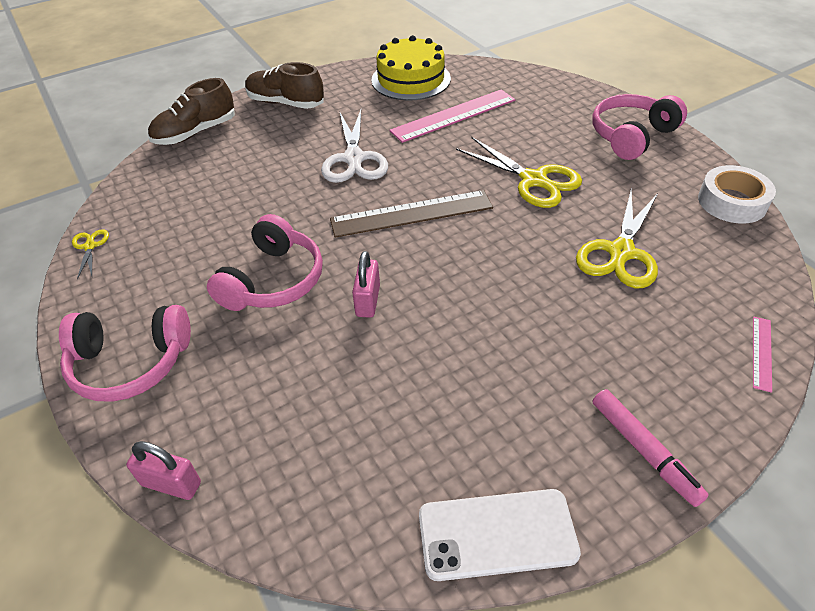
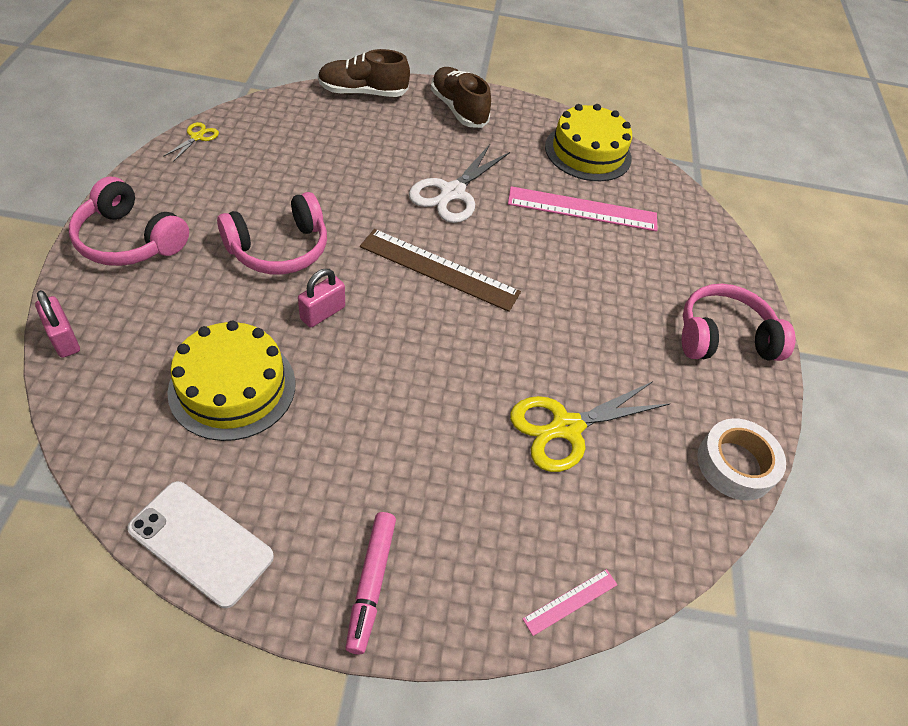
camera: 30 degrees right, 5 degrees up
(369, 404) = (232, 387): none -> yellow cake
(533, 180) = (576, 313): yellow scissors -> none

